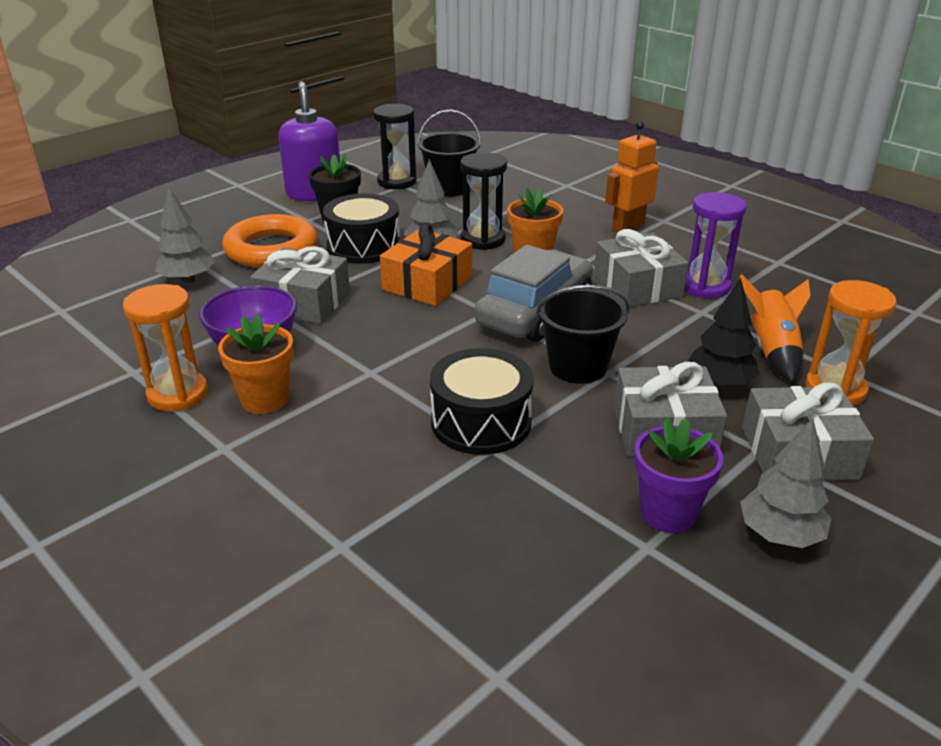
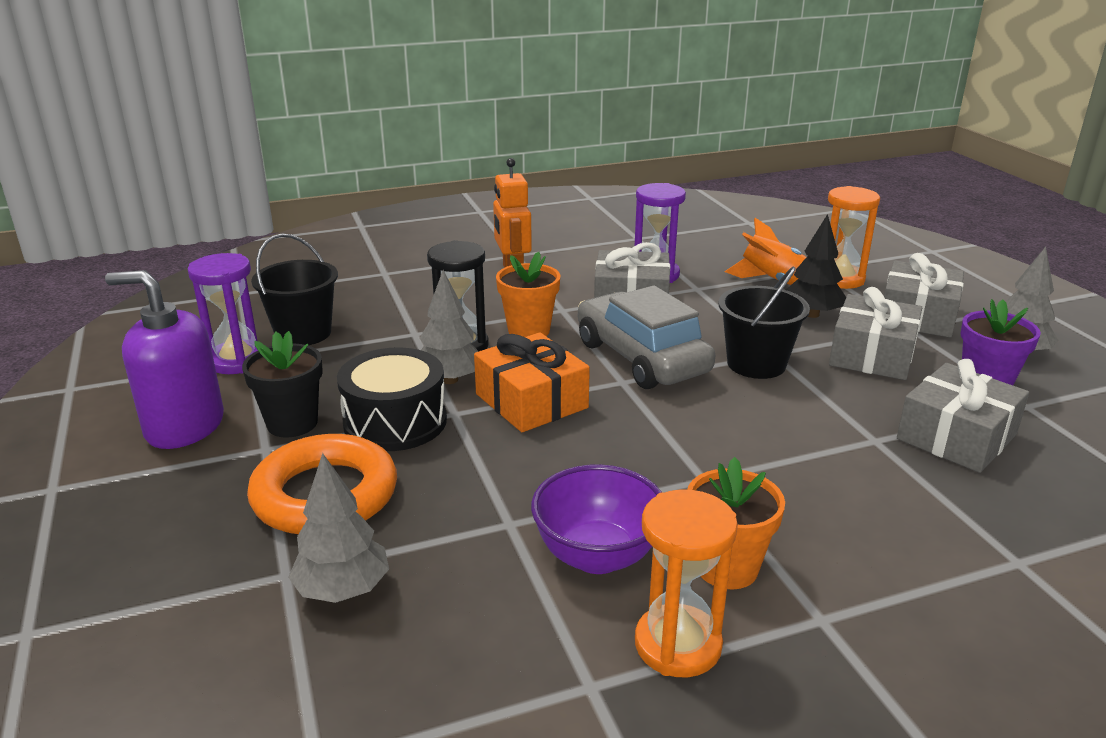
camera: 65 degrees left, 5 degrees down
(303, 302) = (504, 495): grey gift -> grey gift (956, 436)
(397, 182) = (237, 361): black hourglass -> purple hourglass
(481, 422) = (829, 435): black drum -> none

